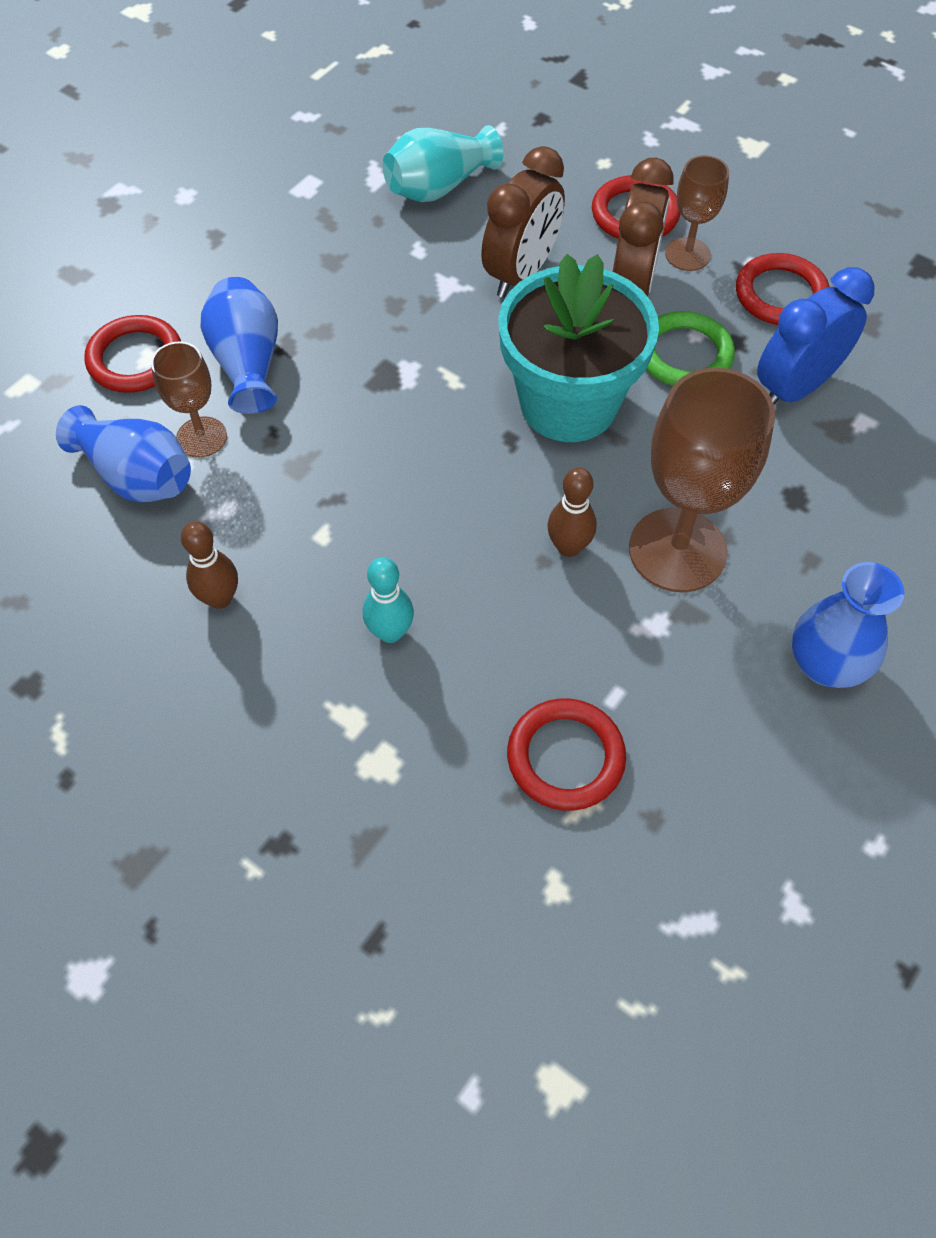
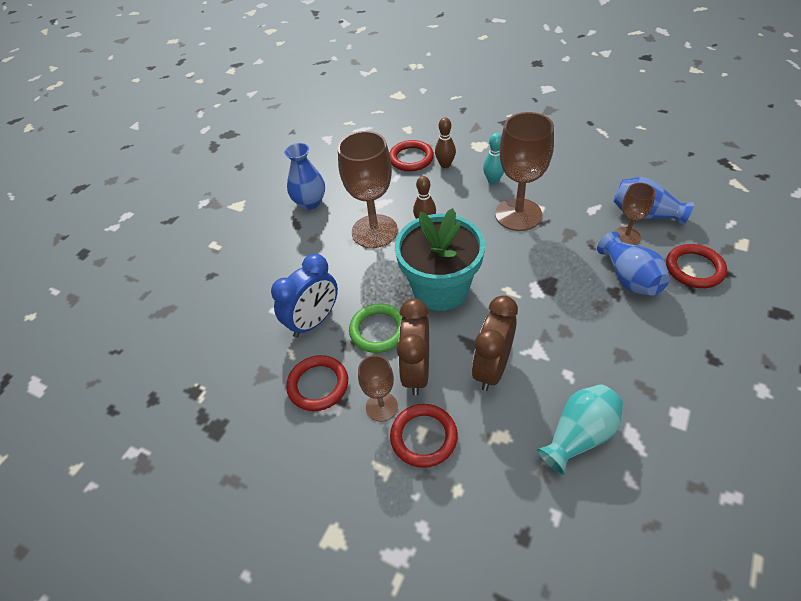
camera: 175 degrees right, 10 degrees down
(220, 598) = (571, 178): brown bowling pin -> brown bowling pin (445, 165)
(373, 528) = (518, 214): none -> brown goblet

